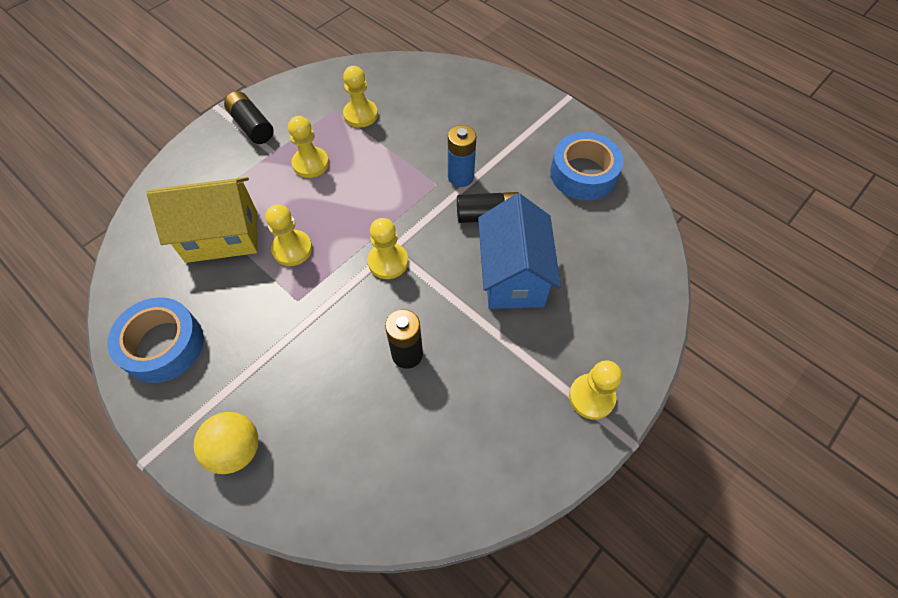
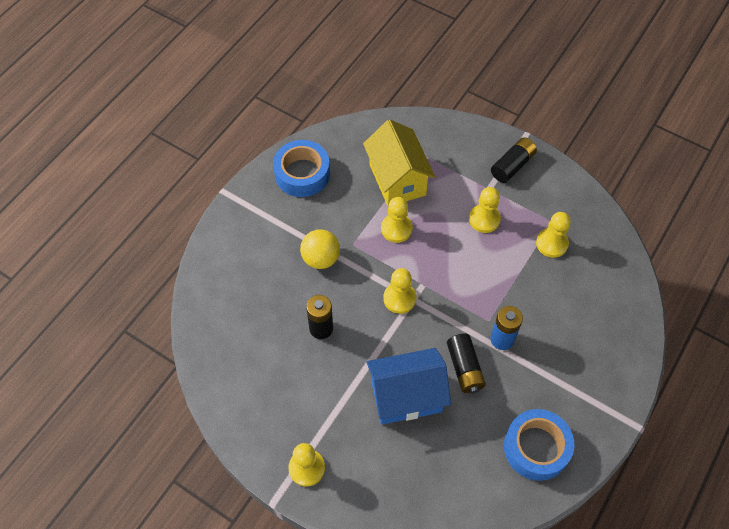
camera: 80 degrees right, 0 degrees up
(236, 450) = (236, 239): yellow ball -> yellow ball (321, 258)

